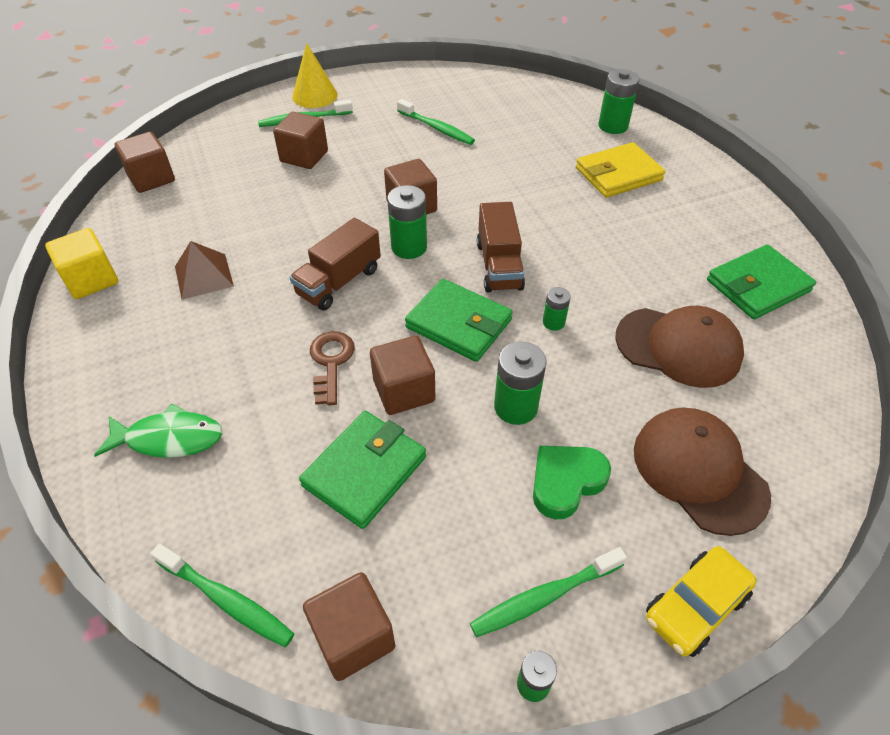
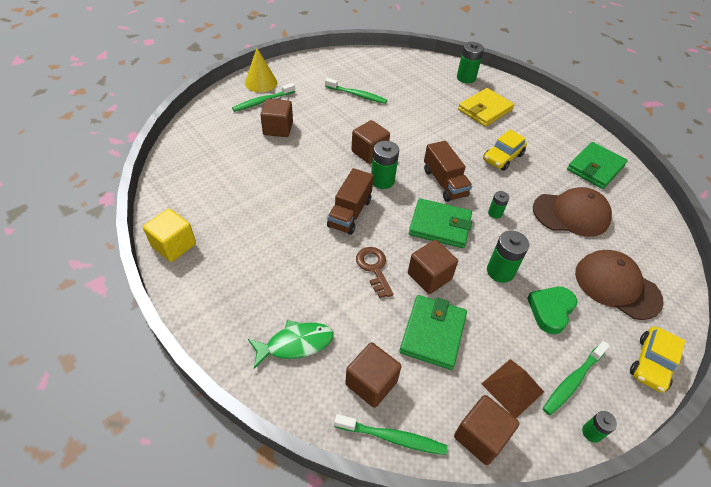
camera: 20 degrees left, 0 degrees up
(151, 178) = (175, 162): brown cube -> brown cube (371, 383)
(203, 276) = (255, 227): brown pyramid -> brown pyramid (512, 387)
(610, 245) = (502, 157): none -> yellow car

